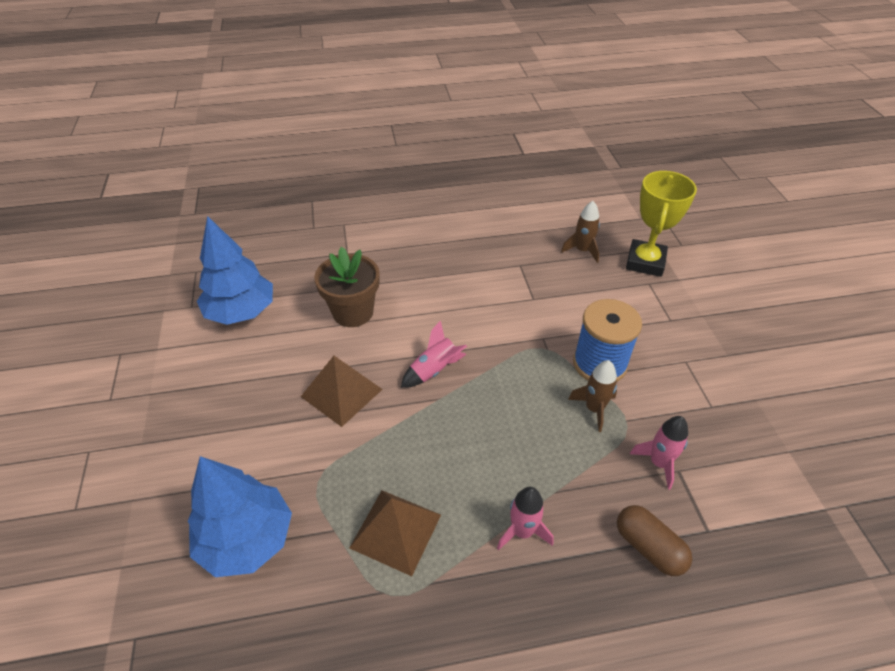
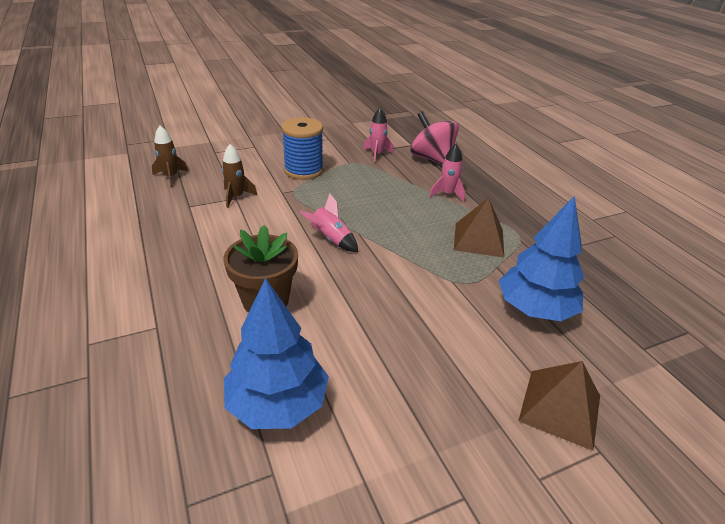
camera: 105 degrees left, 10 degrees down
(341, 392) = (374, 287): brown pyramid -> brown pyramid (560, 408)
(594, 409) = (345, 173): brown rocket -> brown rocket (236, 197)
(645, 262) = (189, 152): yellow trophy -> none
(649, 547) = (432, 159): brown capsule -> pink spinning top

